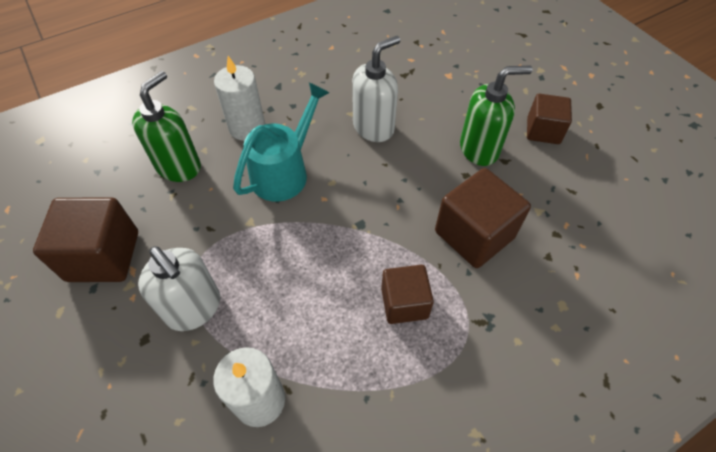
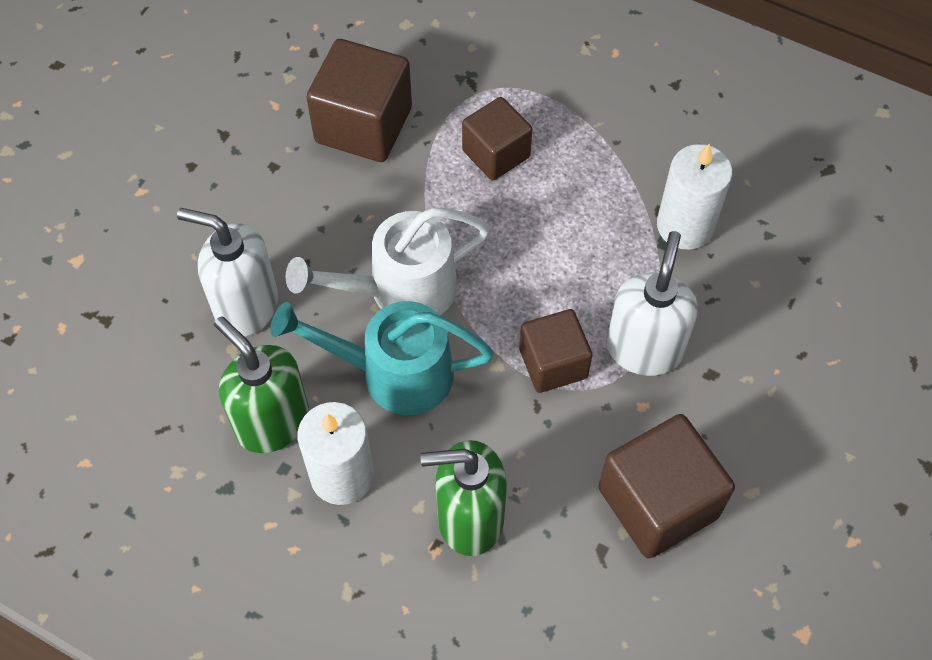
camera: 120 degrees left, 5 degrees up
(334, 197) = (399, 290): none -> white watering can
(479, 149) = (218, 167): green soap dispenser -> green soap dispenser (272, 421)
(543, 131) = (143, 110): brown cube -> brown cube (553, 363)

